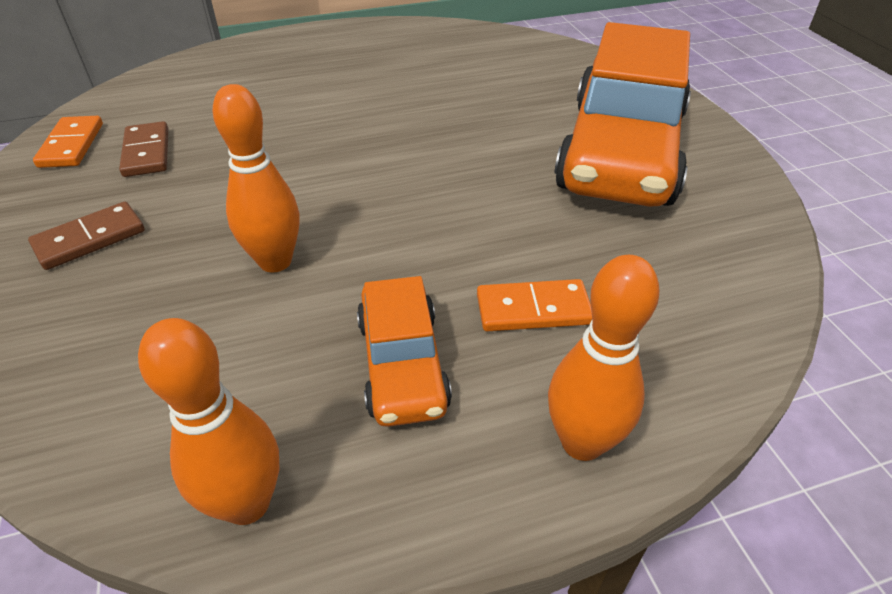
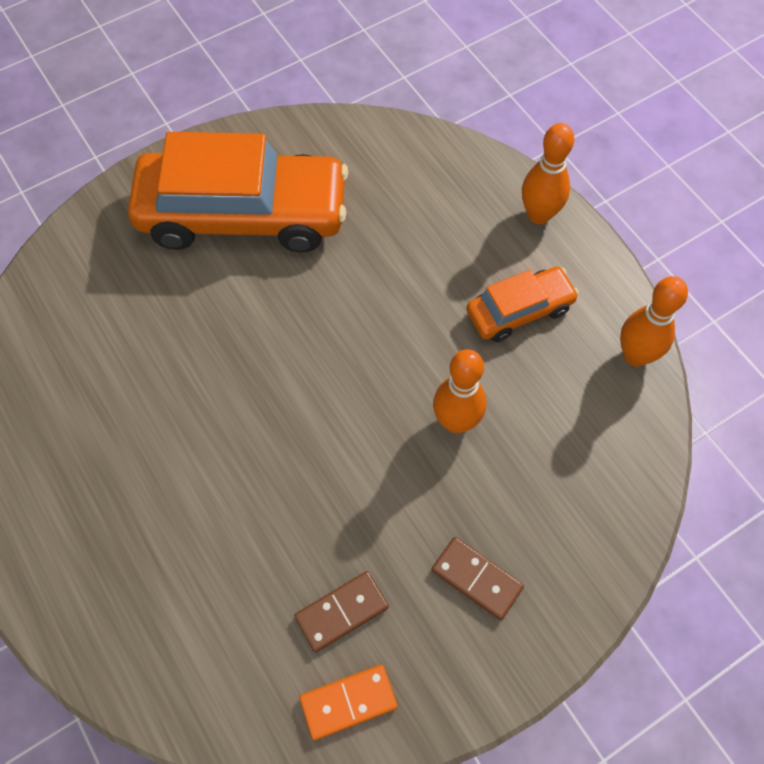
camera: 105 degrees left, 20 degrees up
(533, 309) = (449, 250): orange domino -> none

